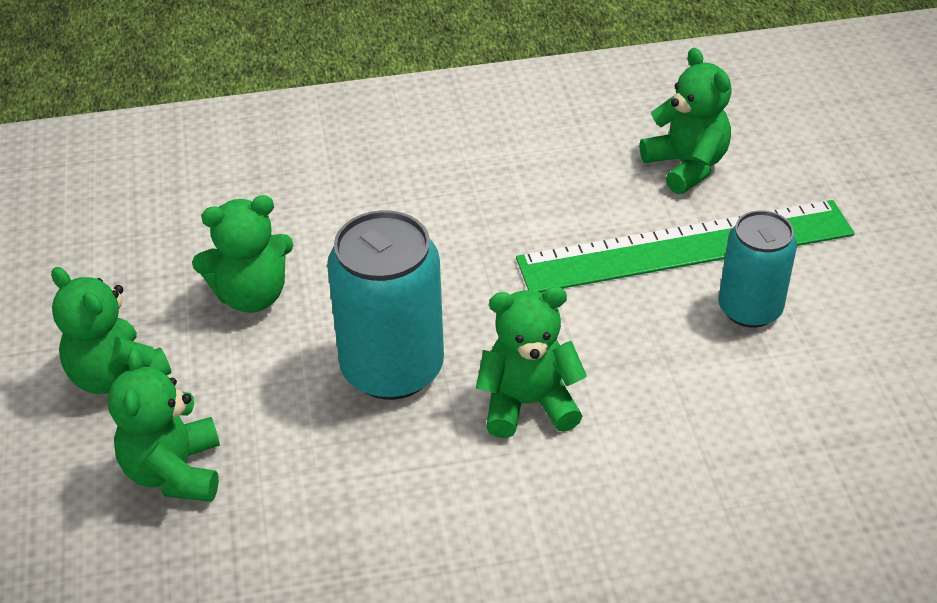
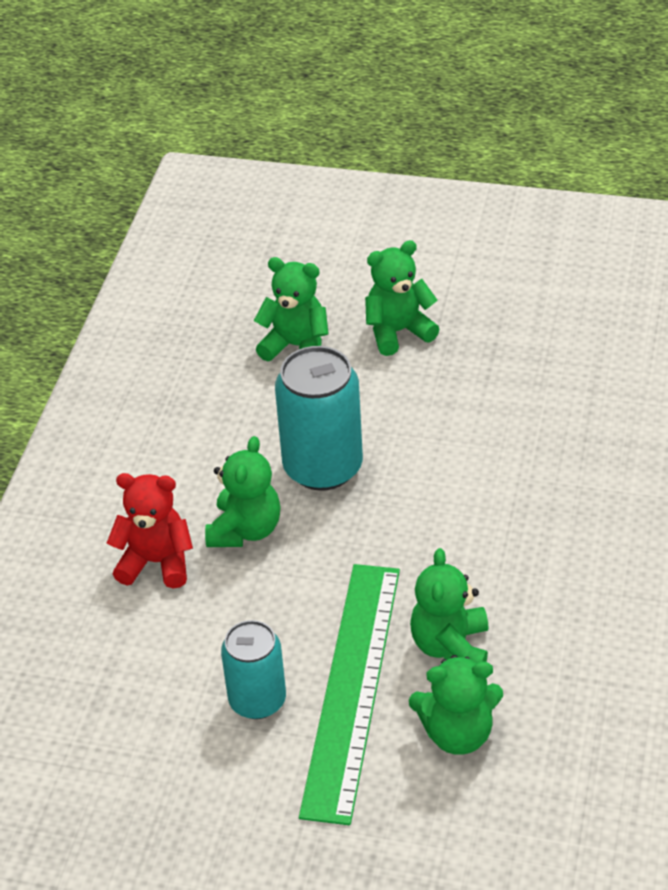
camera: 115 degrees right, 0 degrees up
(251, 295) = (441, 410): green teddy bear -> green teddy bear (451, 647)
(625, 468) = (156, 562): none -> red teddy bear

